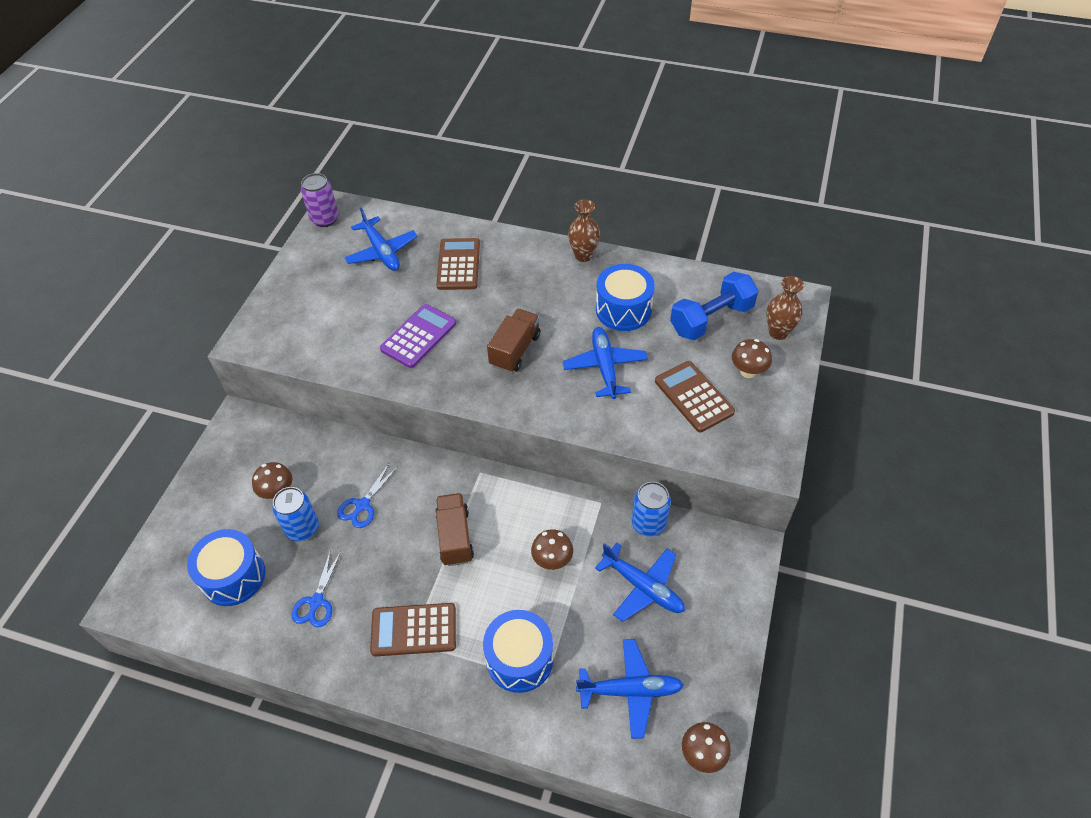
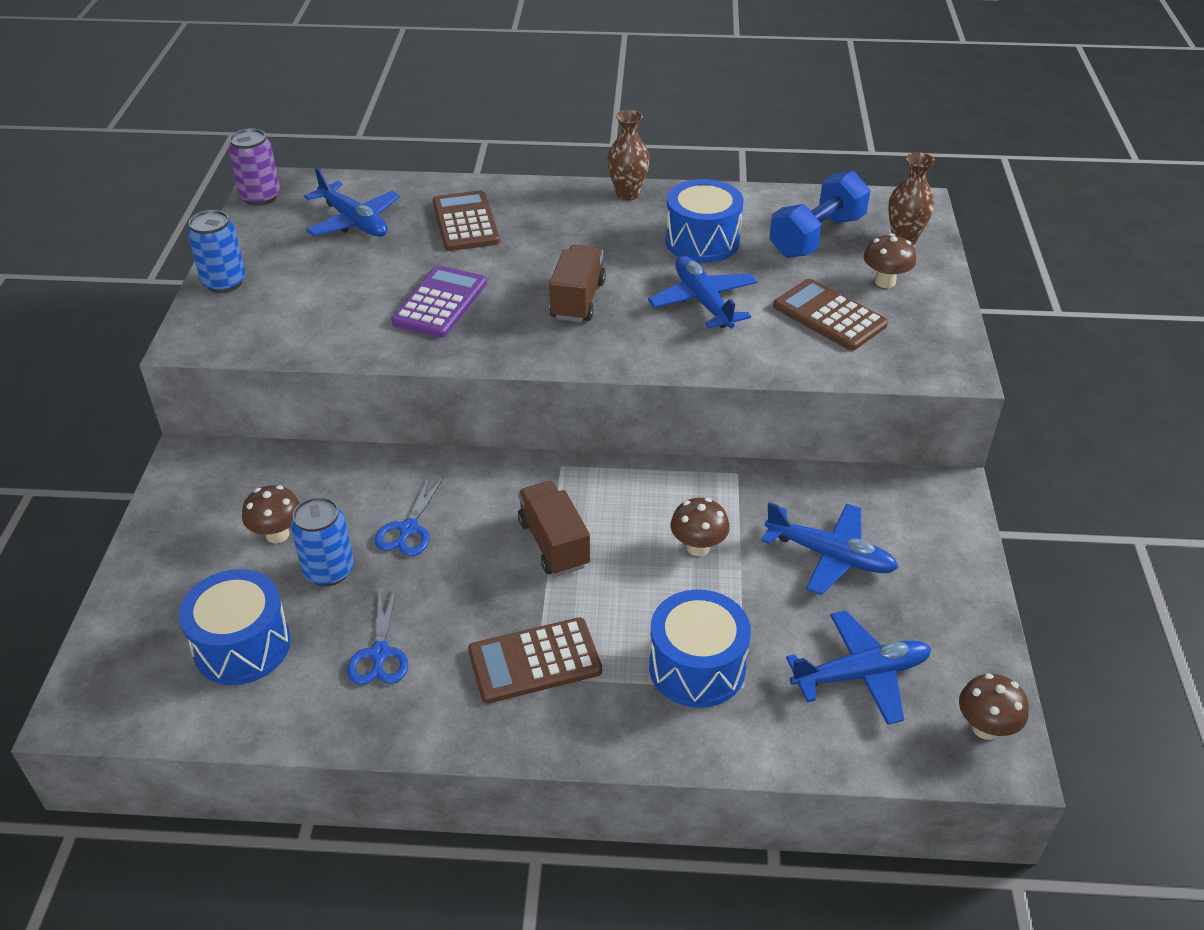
camera: 15 degrees left, 10 degrees down
(648, 524) = (809, 486): blue can -> blue can (224, 282)

